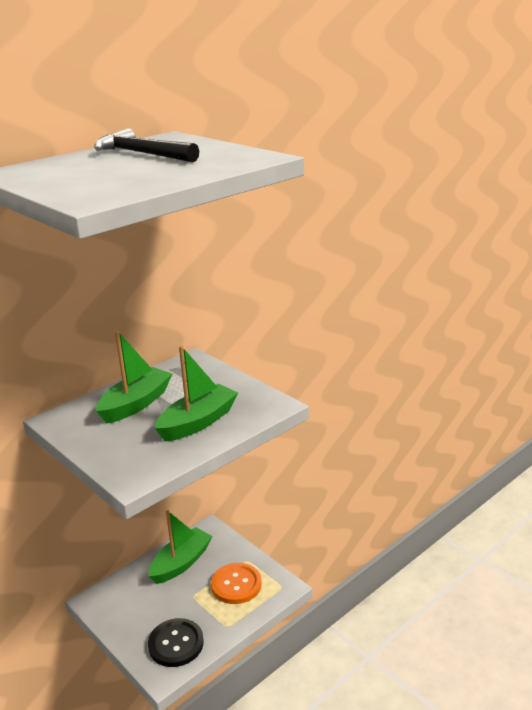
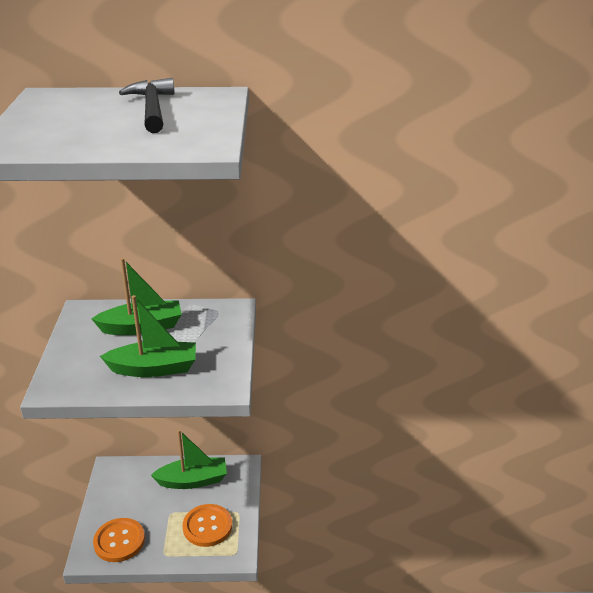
camera: 40 degrees right, 5 degrees up
(176, 644) = (119, 541): black button -> orange button

